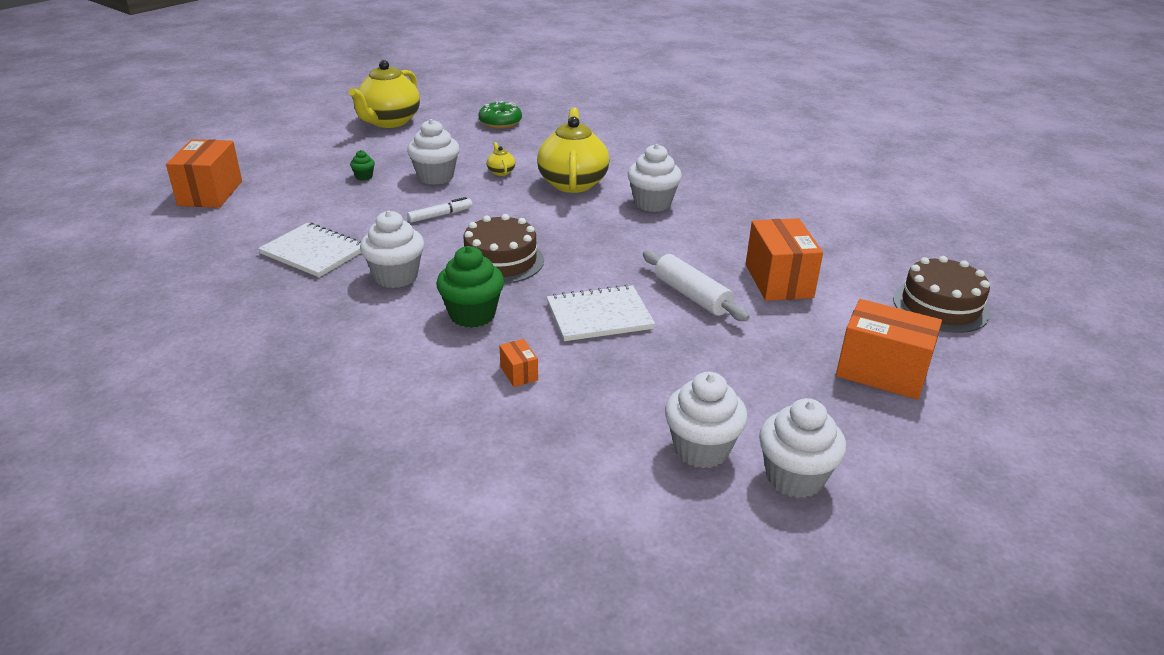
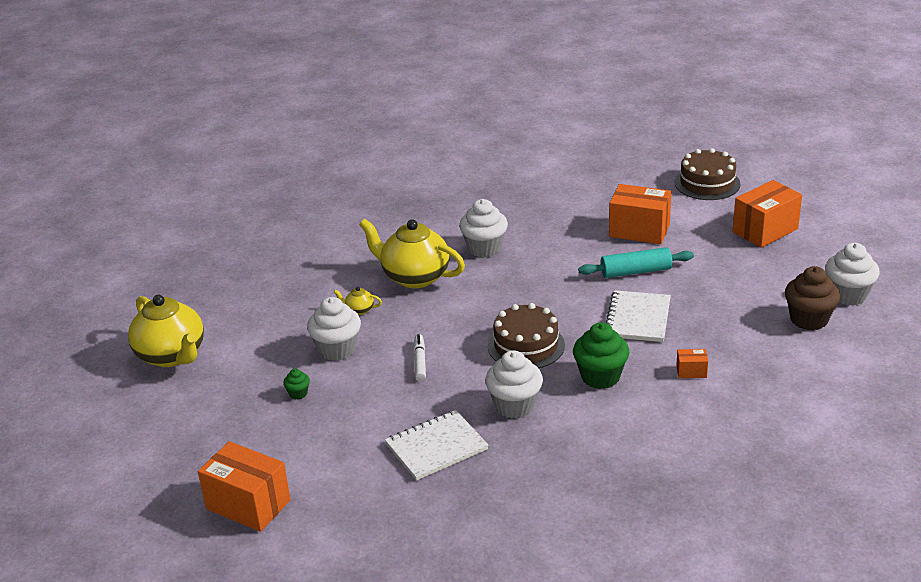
camera: 60 degrees left, 0 degrees up
(500, 122) = (245, 286): green donut -> none
(692, 296) = (636, 271): white rolling pin -> turquoise rolling pin
(701, 449) = (809, 319): white cupcake -> brown cupcake

